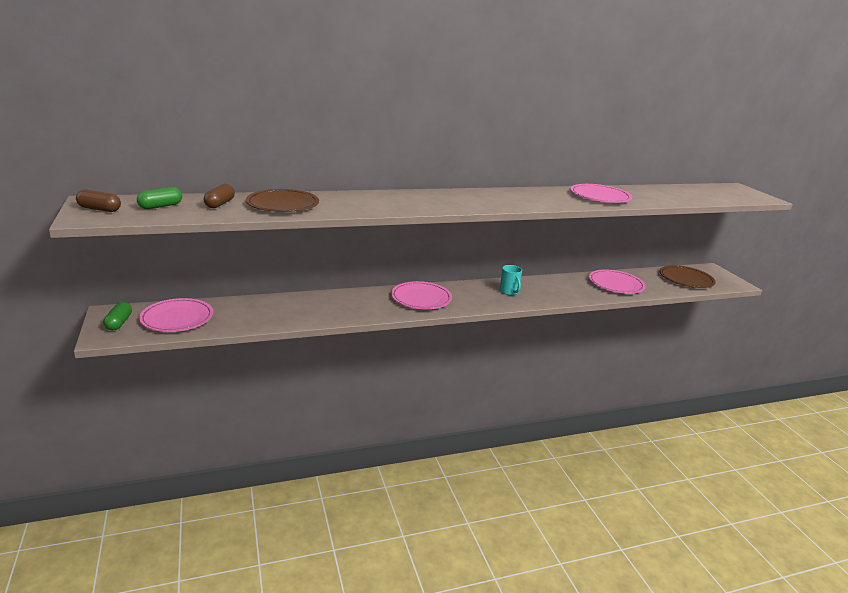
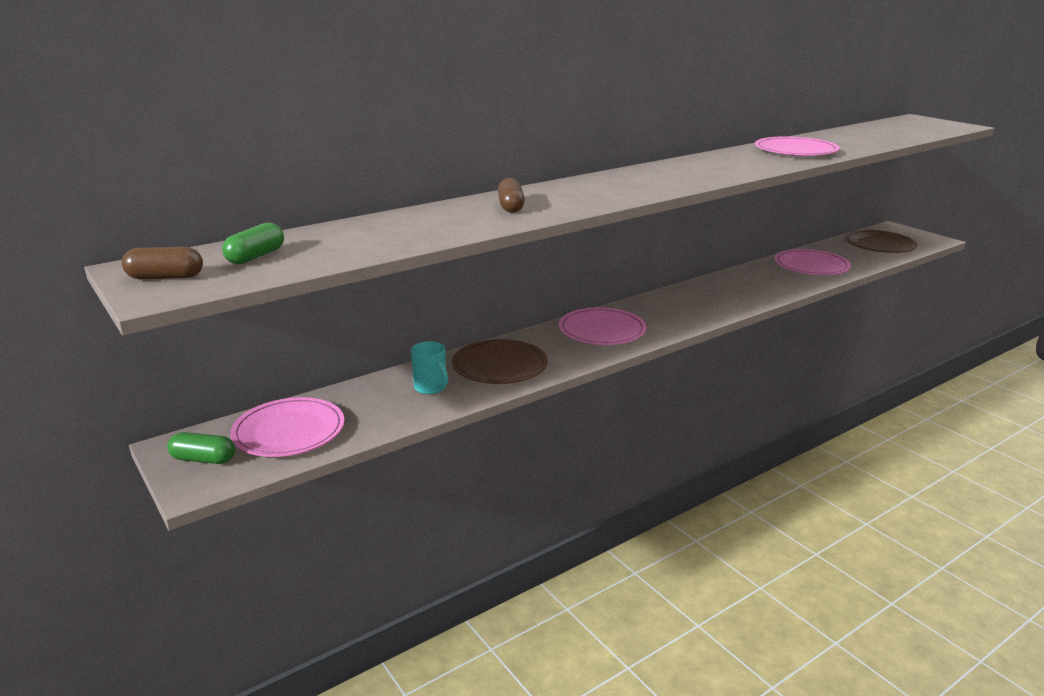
camera: 15 degrees left, 0 degrees up
(119, 323) = (203, 459): green capsule -> green capsule turned 60 degrees counterclockwise
(220, 204) = (339, 238): brown capsule -> brown capsule (511, 206)
(283, 204) = (429, 224): brown plate -> brown plate (499, 366)
(509, 292) = (700, 300): turquoise mug -> turquoise mug (431, 388)

